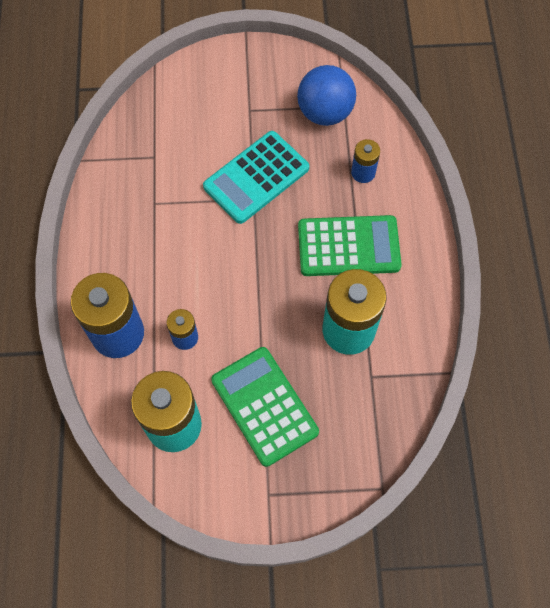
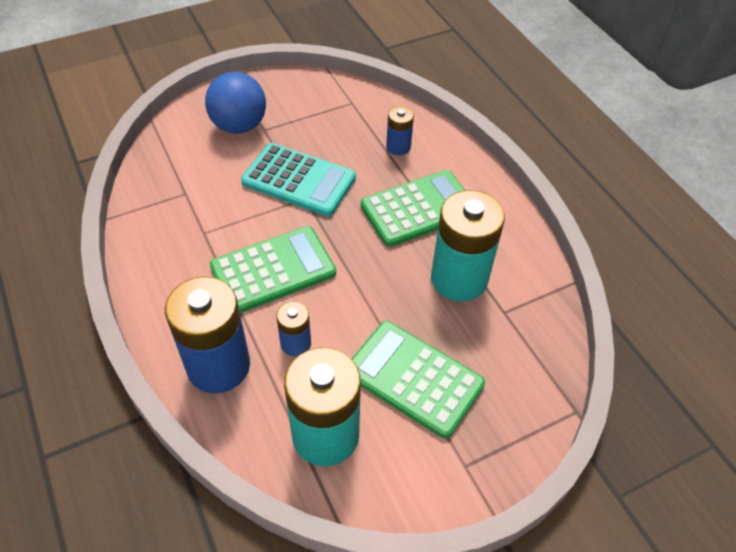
camera: 25 degrees left, 15 degrees down
(196, 262) = (273, 270): none -> green calculator
(256, 177) = (299, 180): turquoise calculator -> turquoise calculator turned 90 degrees counterclockwise
(325, 112) = (337, 112): blue ball -> blue ball (239, 126)

